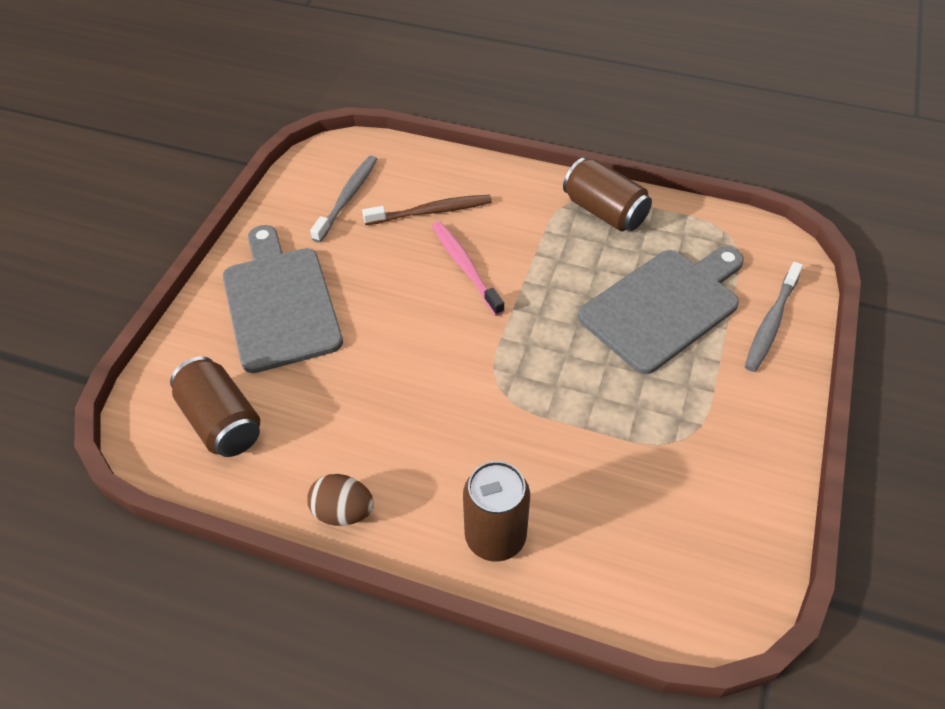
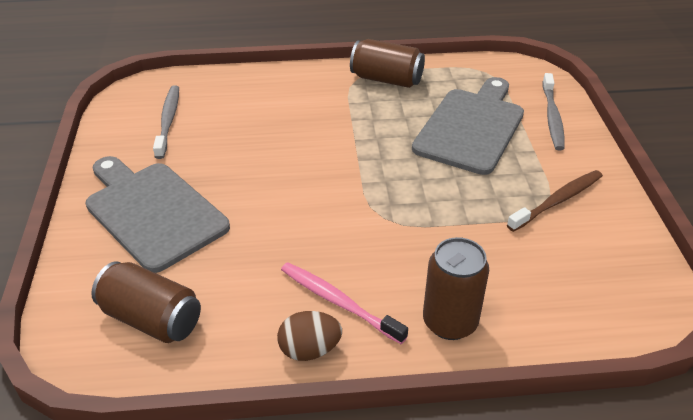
camera: 25 degrees left, 10 degrees down
(431, 211) = (248, 113): brown toothbrush -> brown toothbrush (557, 201)
(465, 267) = (301, 142): pink toothbrush -> pink toothbrush (338, 302)

